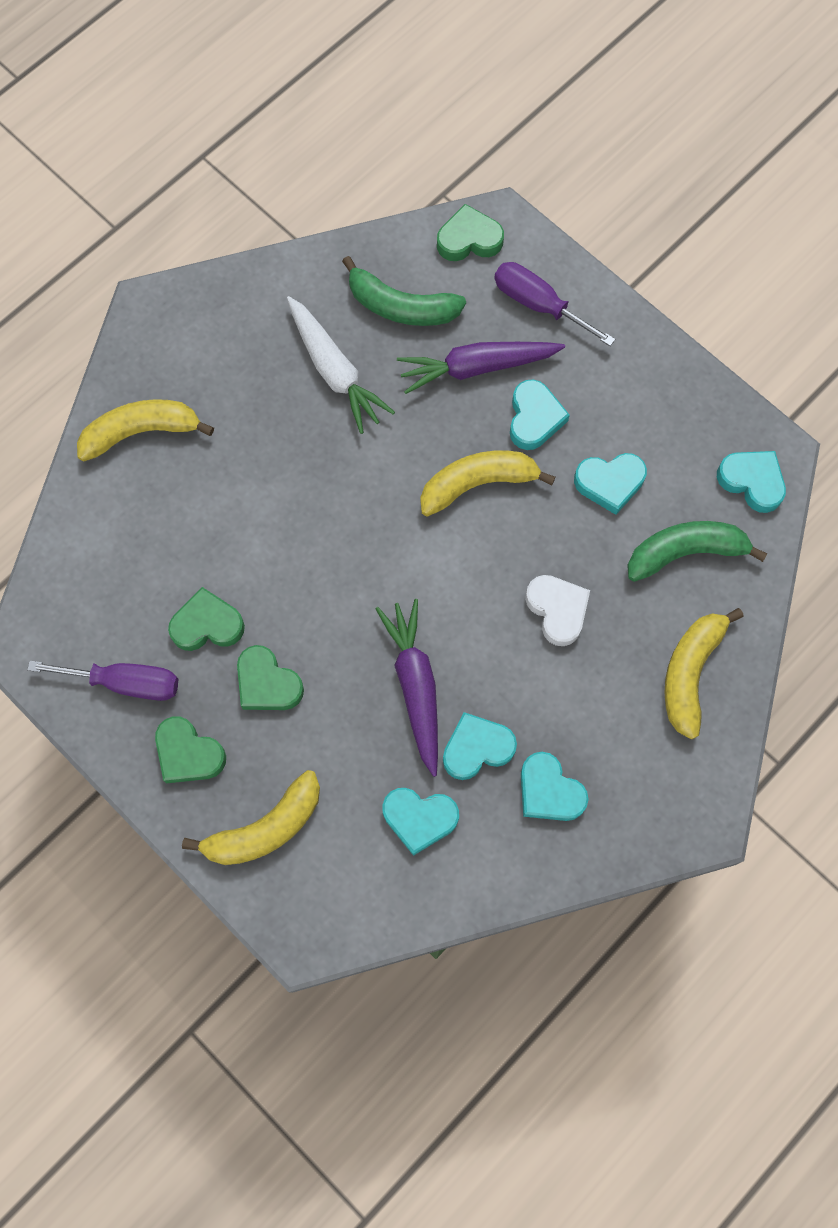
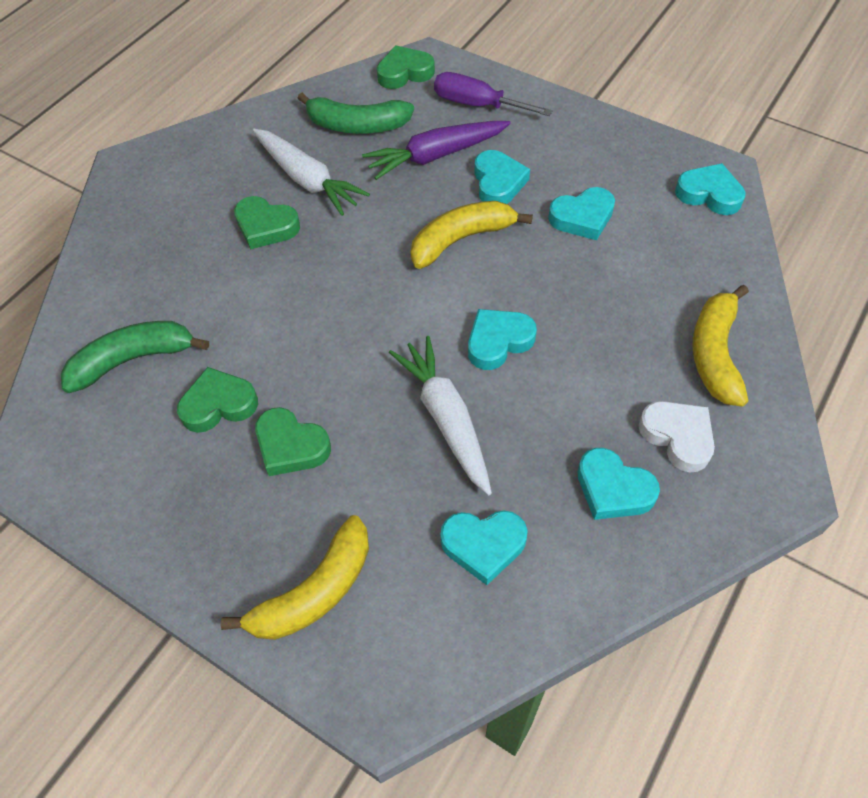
camera: 10 degrees left, 15 degrees down
(125, 682) = (137, 475): purple screwdriver -> none
(141, 432) = (130, 256): yellow banana -> none
(188, 753) = (216, 531): green heart -> green heart (266, 226)
(415, 686) = (446, 418): purple carrot -> white carrot
(477, 748) = (525, 463): turquoise heart -> turquoise heart (498, 341)
(557, 610) = (568, 325): white heart -> white heart (677, 437)
(685, 552) = (671, 257): green banana -> green banana (133, 360)

